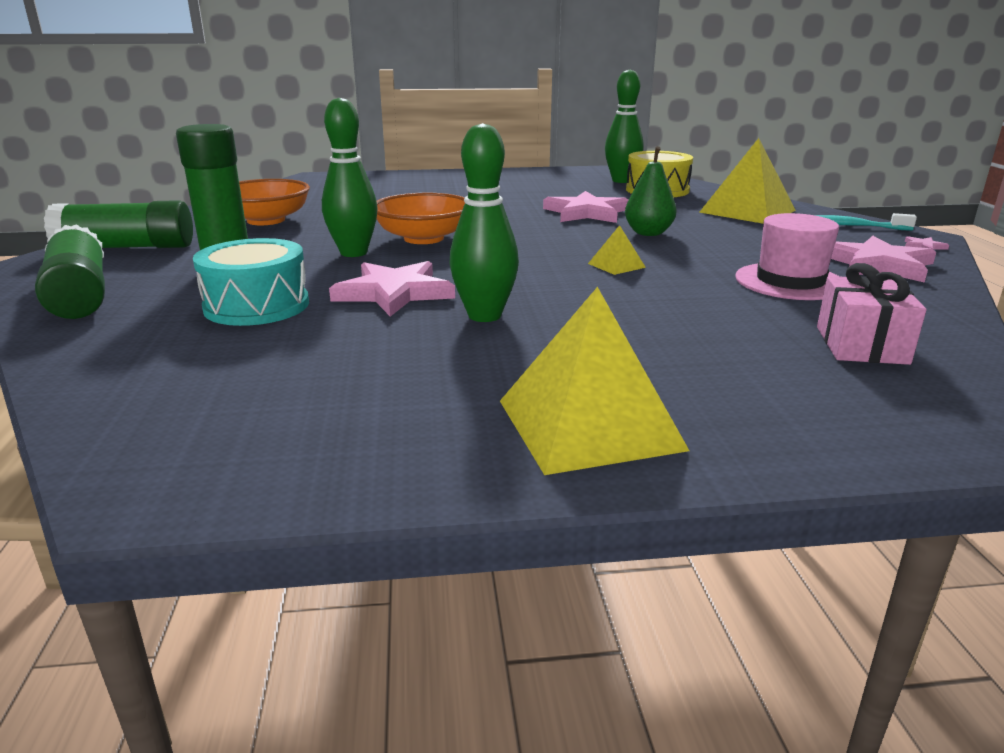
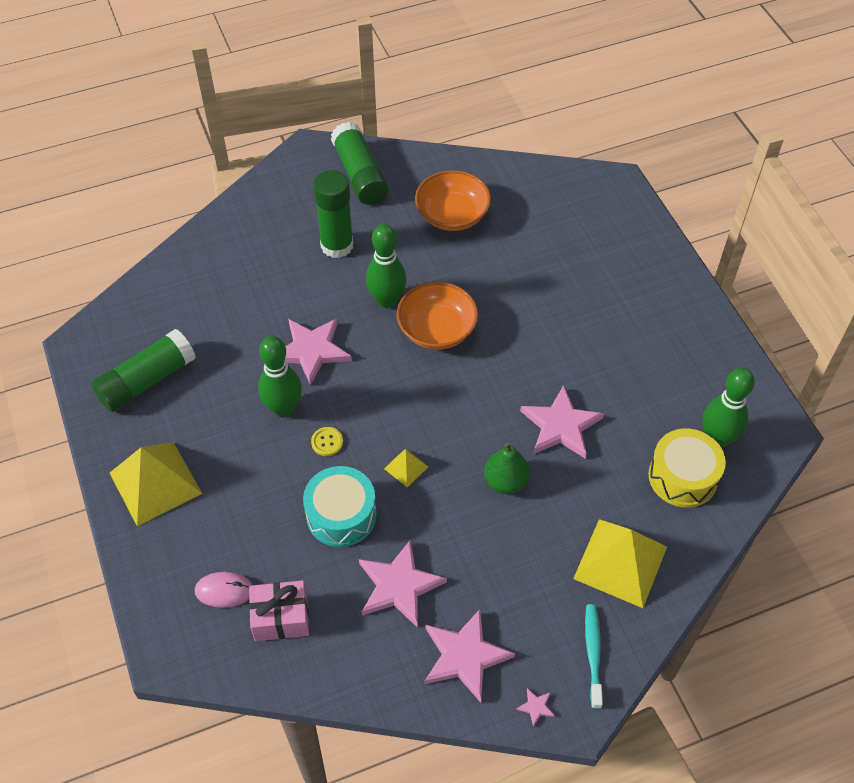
camera: 75 degrees right, 30 degrees up
(80, 295) = (269, 204): green glue stick -> green glue stick (147, 380)
(257, 306) = (272, 292): turquoise drum -> turquoise drum (341, 515)
(559, 297) = (327, 442): none -> yellow button
(790, 282) = (399, 586): pink hat -> pink star
(824, 380) = (224, 591): none -> pink mouse

